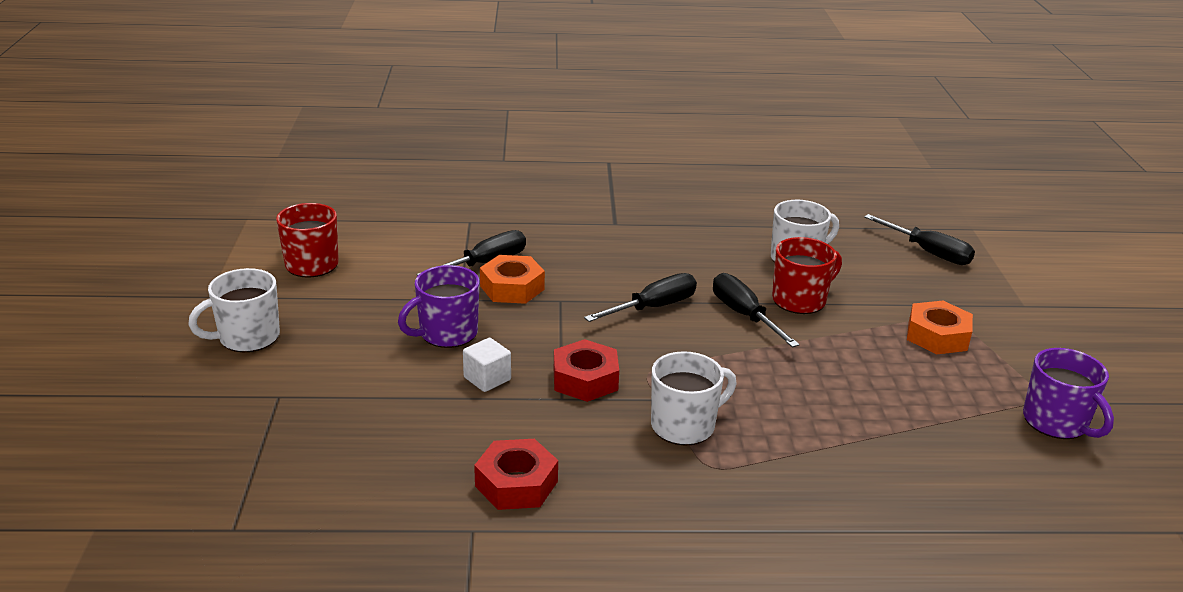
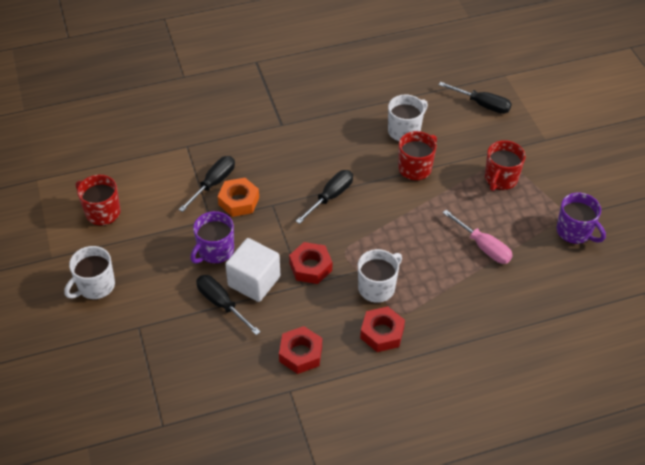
camera: 15 degrees left, 20 degrees up
(487, 379) = (254, 281): white cube -> white cube, size x1.86
(669, 486) = (382, 333): none -> red nut
(744, 315) = (386, 190): black screwdriver -> black screwdriver (221, 304)
(886, 410) = (483, 246): none -> pink screwdriver
(937, 336) = (500, 179): orange nut -> red mug

